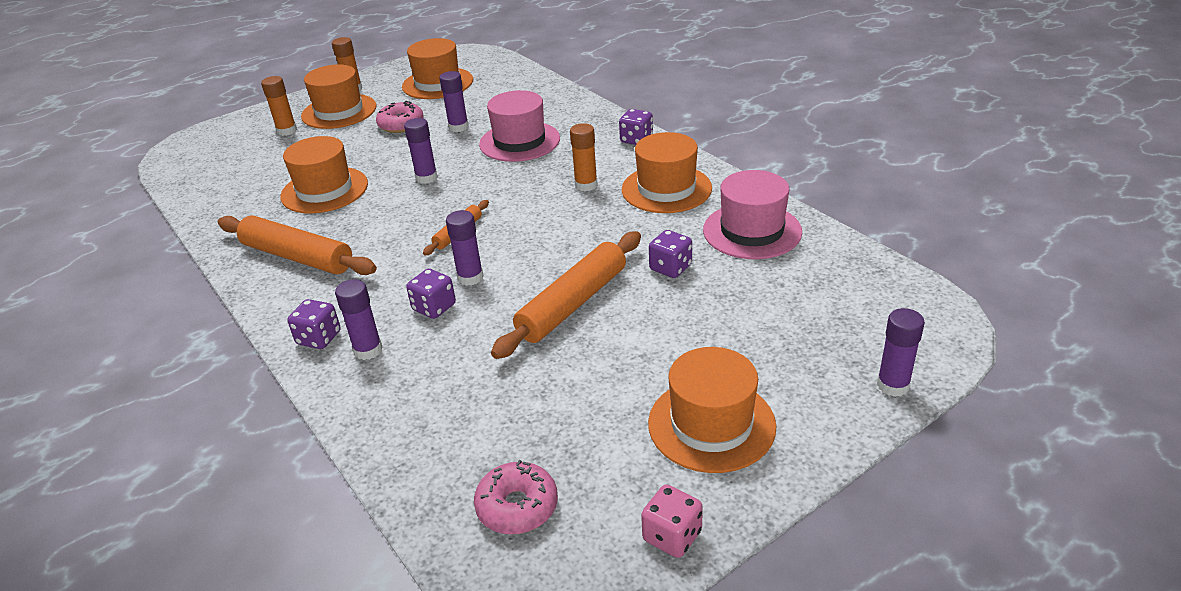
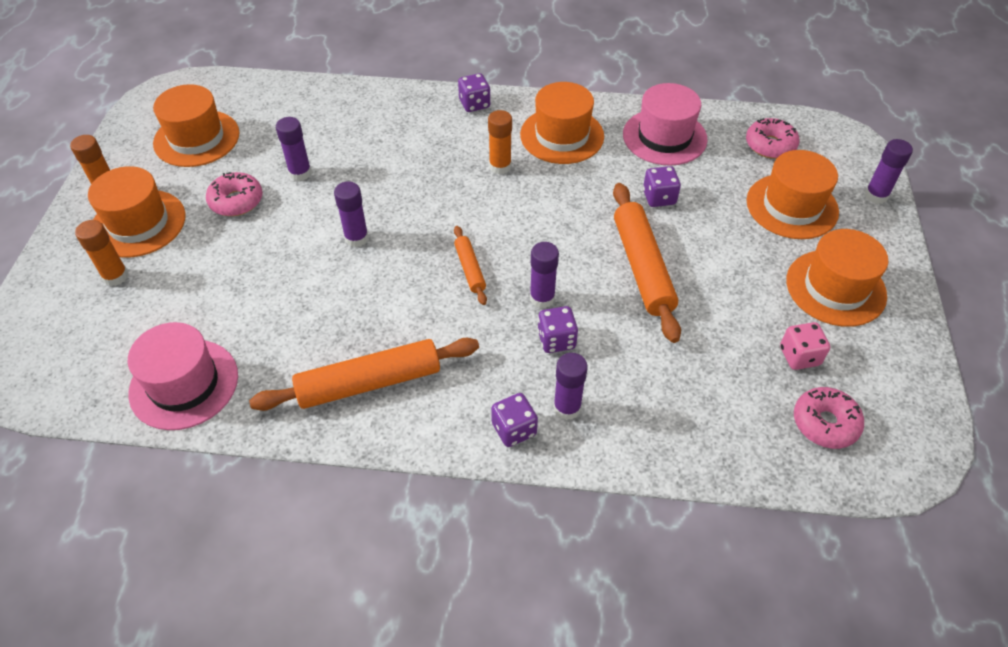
camera: 50 degrees left, 15 degrees up
(324, 190) = (278, 309): orange hat -> orange hat (792, 206)
(519, 141) = (381, 157): pink hat -> pink hat (184, 384)
(672, 536) = (913, 368): pink dice -> pink dice (799, 356)
(846, 287) = (770, 145): none -> pink donut

